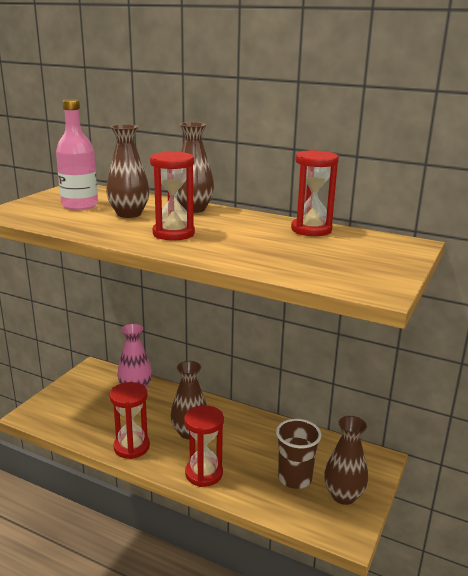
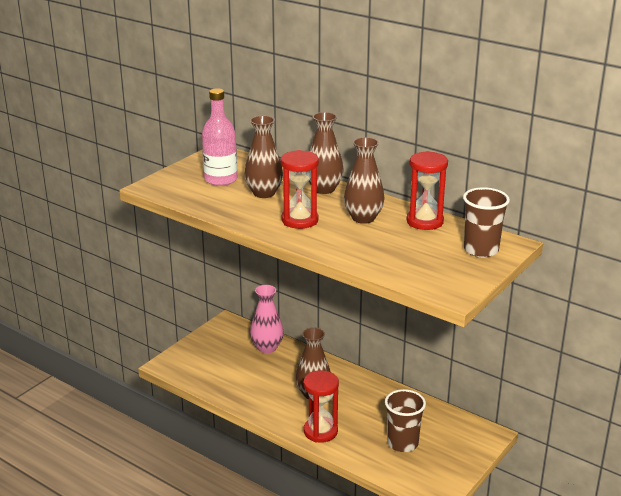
camera: 10 degrees right, 5 degrees up
(131, 447) = (258, 402): red hourglass -> none
(343, 496) = (443, 462): brown vase -> brown vase (363, 218)
(385, 250) = (481, 250): none -> brown cup

